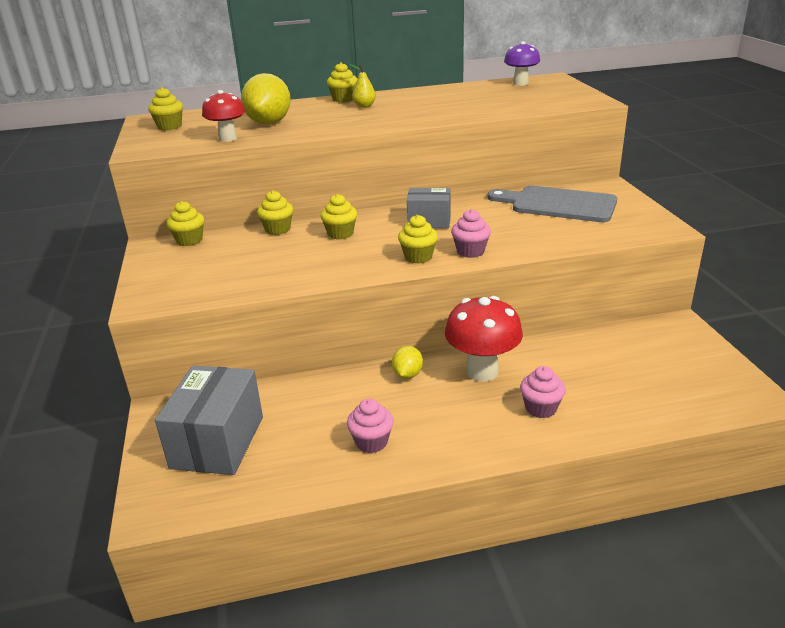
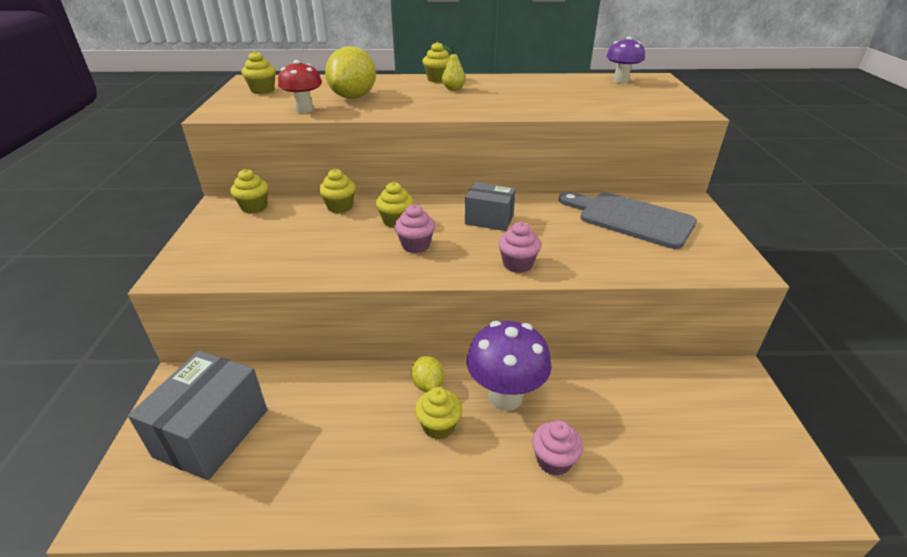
camera: 10 degrees right, 5 degrees up
(371, 442) = (360, 467): pink cupcake -> pink cupcake (415, 245)
(407, 374) = (428, 385): yellow lemon -> yellow lemon turned 45 degrees counterclockwise
(418, 257) = (461, 262): yellow cupcake -> yellow cupcake (439, 426)
(482, 371) = (505, 396): red mushroom -> purple mushroom

